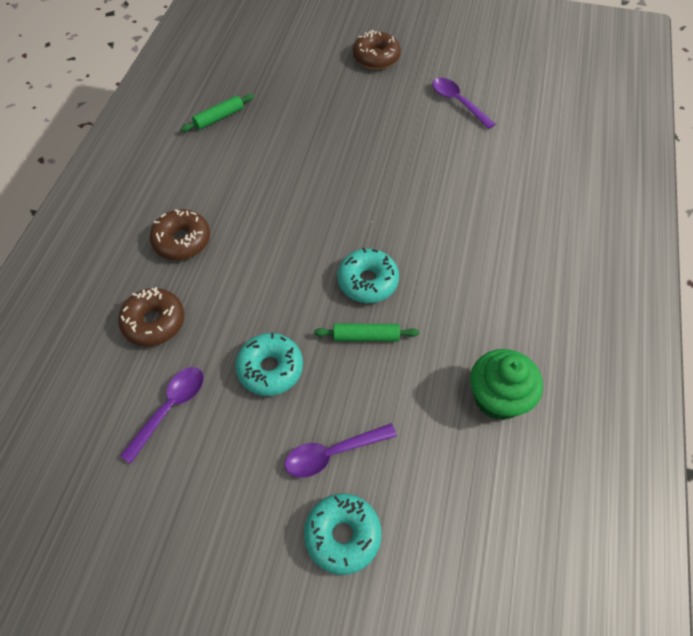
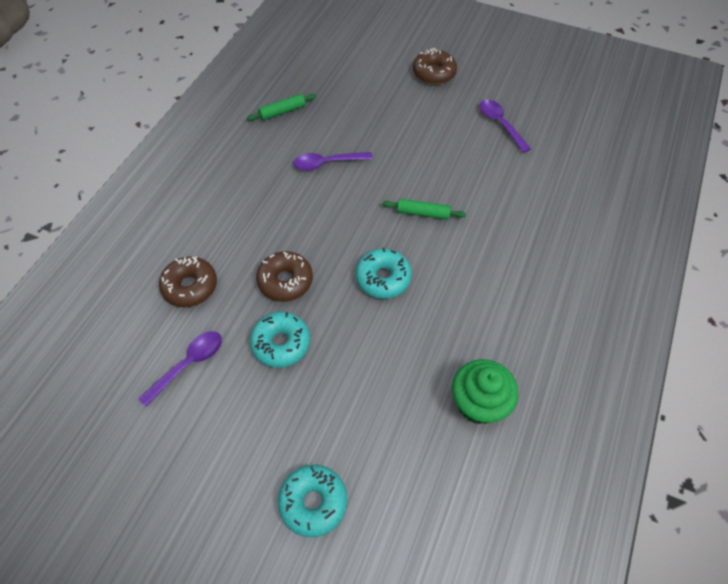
camera: 10 degrees right, 0 degrees up
(182, 241) = (228, 218): brown donut -> brown donut (285, 281)
(333, 453) = (320, 428): purple spoon -> purple spoon (327, 163)
(366, 336) = (371, 328): green rolling pin -> green rolling pin (423, 213)

